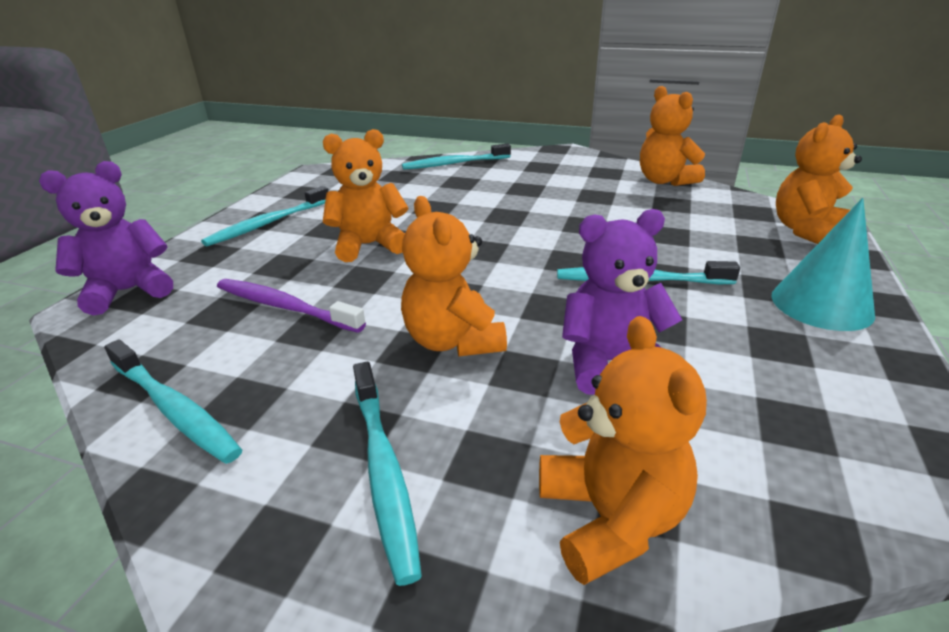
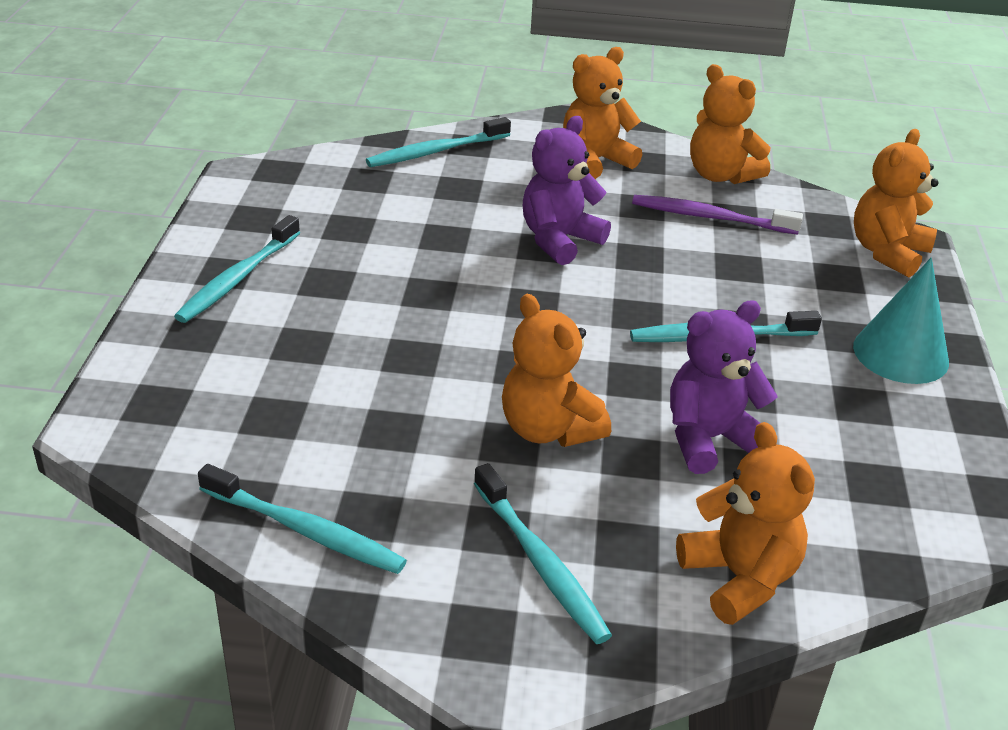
camera: 15 degrees left, 5 degrees up
(128, 291) = (134, 397): purple teddy bear -> purple teddy bear (559, 240)
(285, 307) = (343, 403): purple toothbrush -> purple toothbrush (711, 217)
(369, 245) = (392, 306): orange teddy bear -> orange teddy bear (594, 161)

